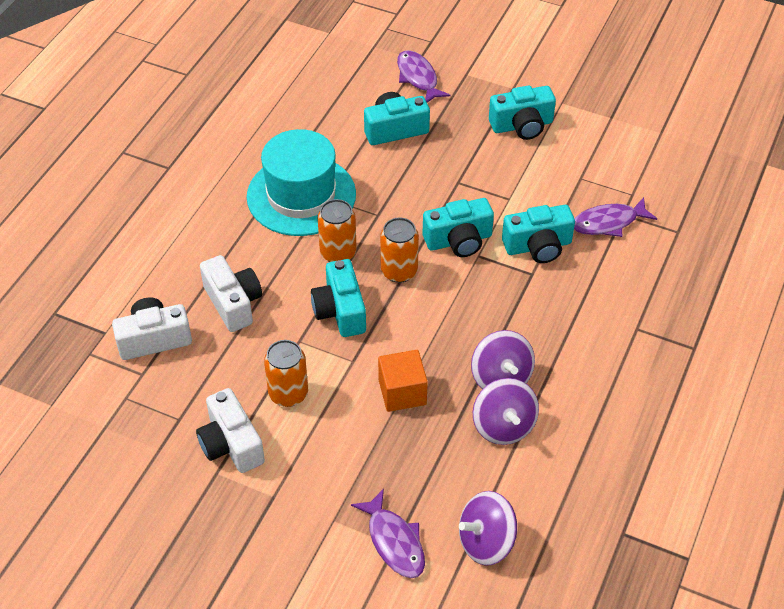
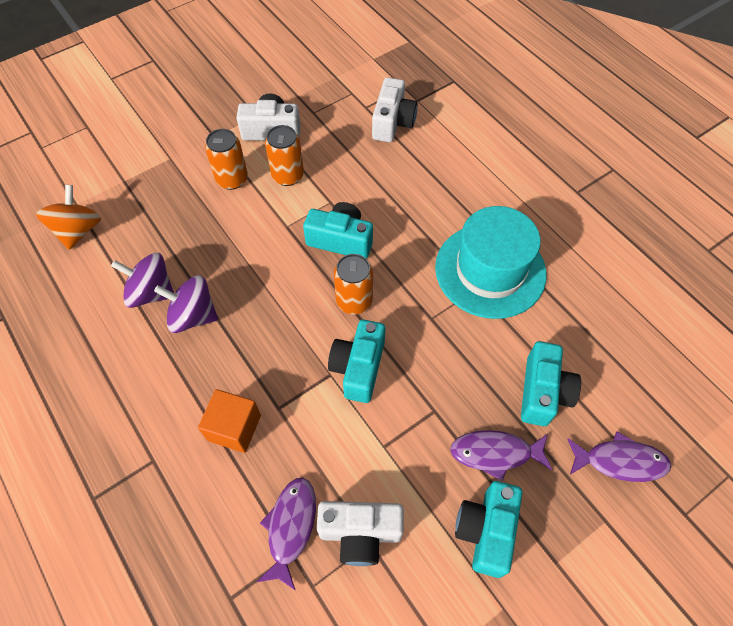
camera: 120 degrees right, 10 degrees up
(233, 303) = (396, 177): white camera -> white camera (360, 533)
(338, 253) = (404, 267): orange can -> orange can (232, 179)
(394, 541) = (126, 181): purple fish -> purple fish (495, 453)
(402, 392) = (234, 243): orange cube -> orange cube (234, 428)
(486, 542) = (78, 230): purple spinning top -> orange spinning top
(538, 246) = (306, 434): turquoise camera -> none

